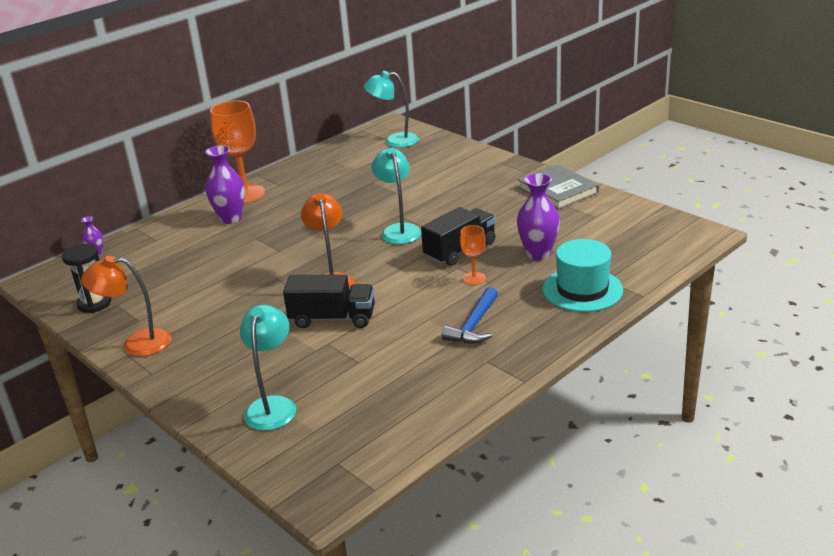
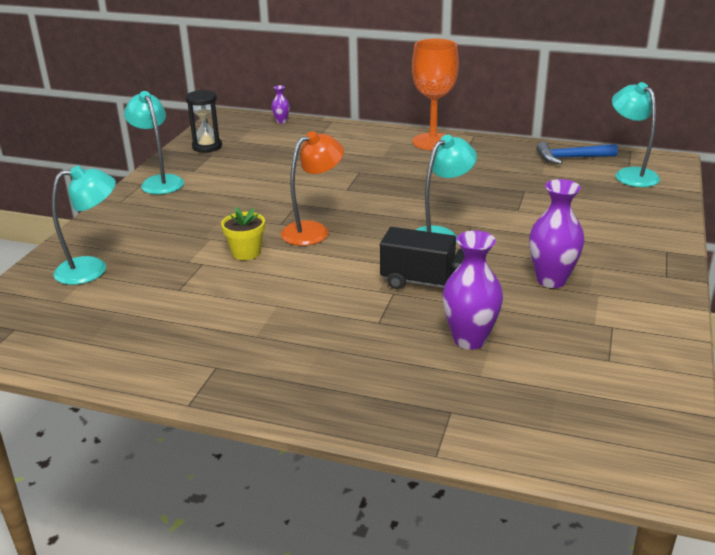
camera: 60 degrees right, 0 degrees up
(137, 343) = (159, 181): orange lamp -> turquoise lamp
(230, 218) = (383, 150): purple vase -> purple vase (551, 280)
(332, 318) = (246, 253): black truck -> yellow flower pot
(474, 278) = (378, 310): orange goblet -> none
(474, 325) = (282, 338): blue hammer -> blue hammer (571, 158)
(558, 190) = (645, 311): grey book -> none
(582, 290) = (412, 397): turquoise hat -> none

